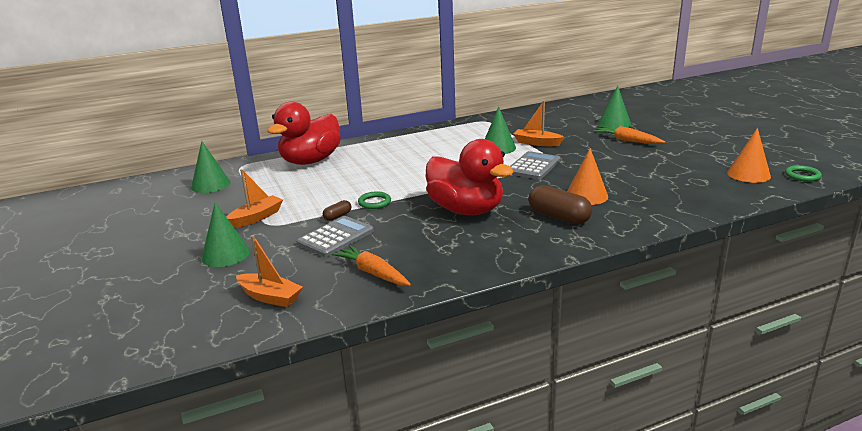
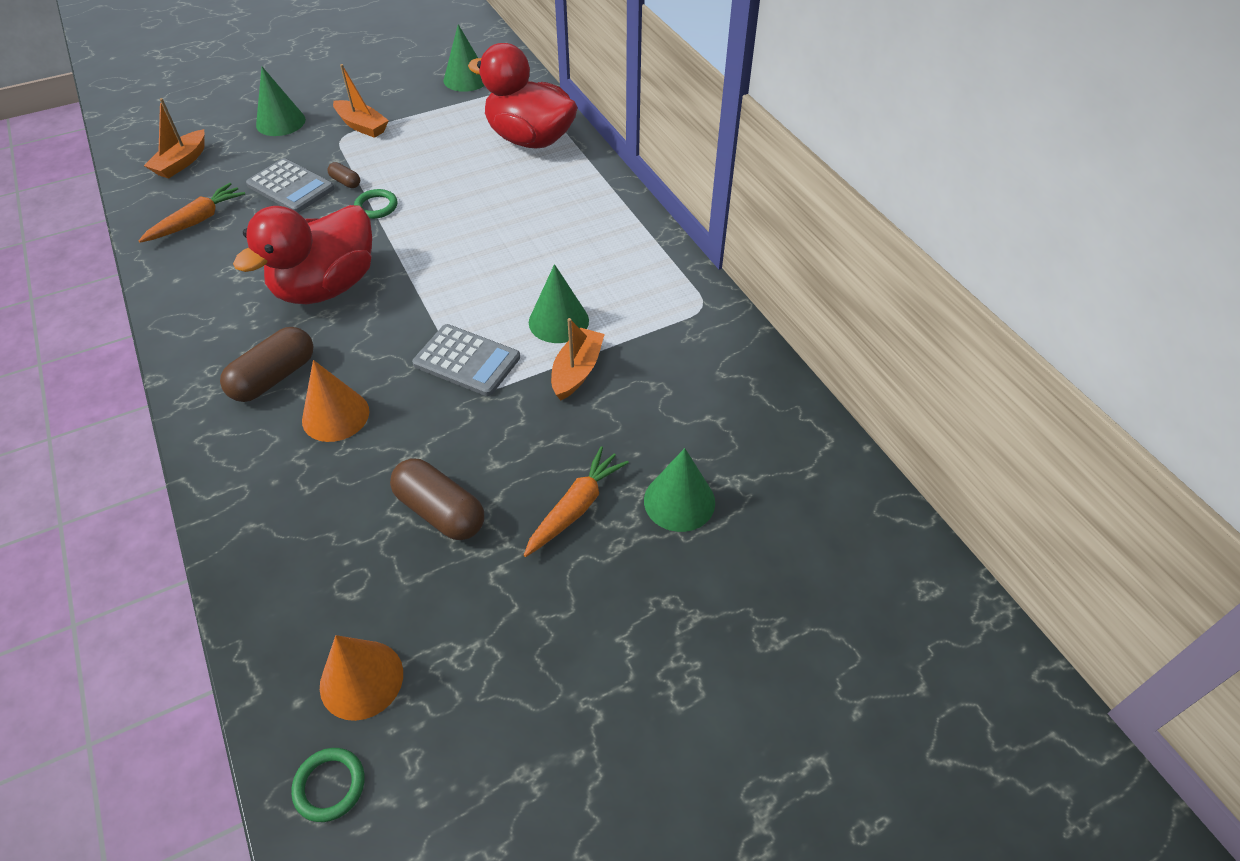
camera: 85 degrees right, 25 degrees up
(643, 166) = (440, 511): none -> brown capsule

